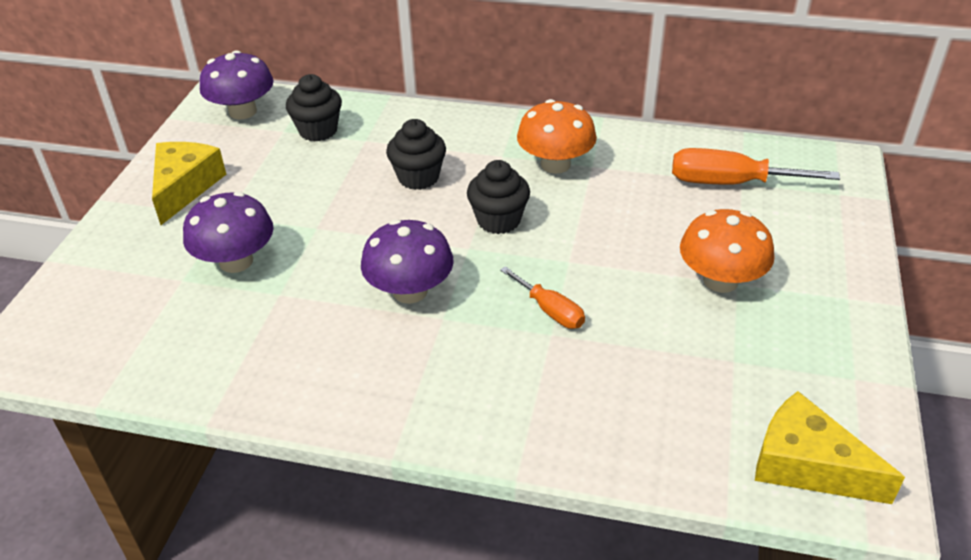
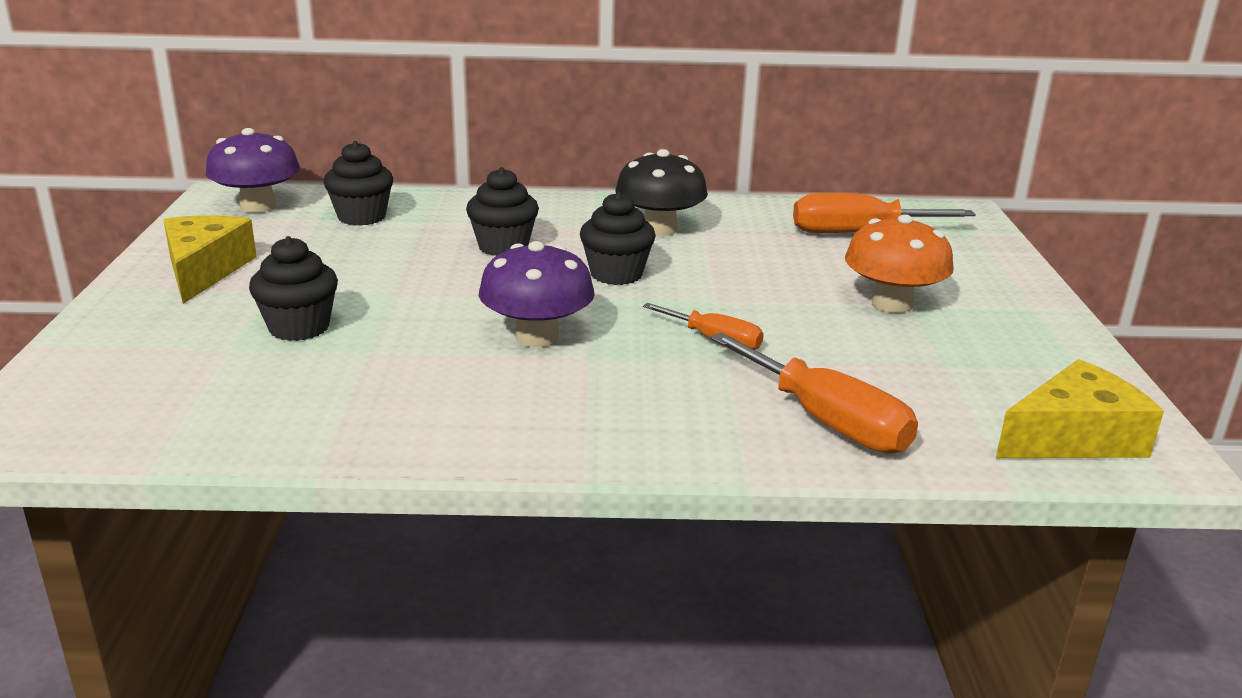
camera: 15 degrees left, 15 degrees down
(236, 261) = (299, 327): purple mushroom -> black cupcake
(555, 164) = (659, 229): orange mushroom -> black mushroom
(604, 417) = (826, 421): none -> orange screwdriver
(807, 465) = (1074, 438): yellow cheese -> yellow cheese turned 135 degrees clockwise

